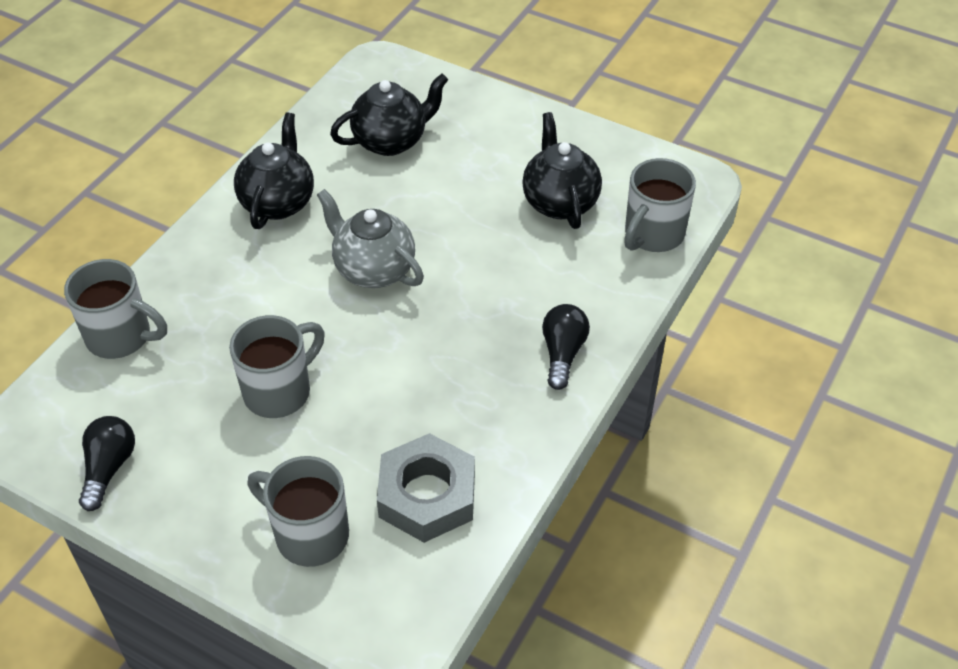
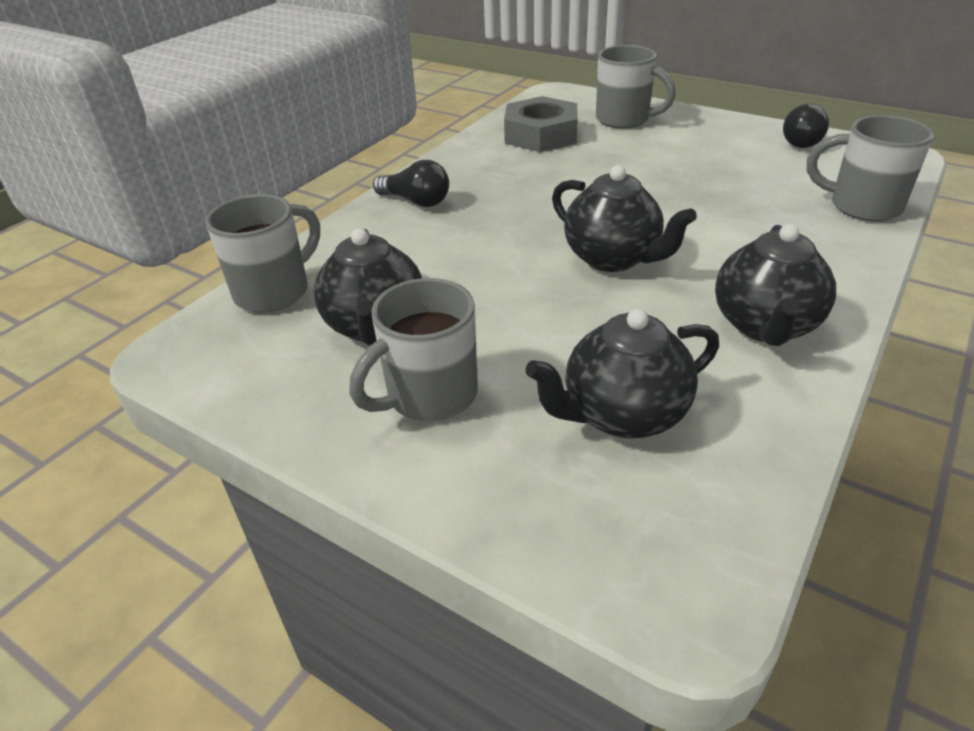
camera: 175 degrees left, 10 degrees down
(280, 391) = (678, 177): grey mug -> grey mug (429, 396)
(373, 269) = (613, 258): grey teapot -> black teapot
(562, 353) = (416, 201): black light bulb -> black light bulb turned 75 degrees counterclockwise

